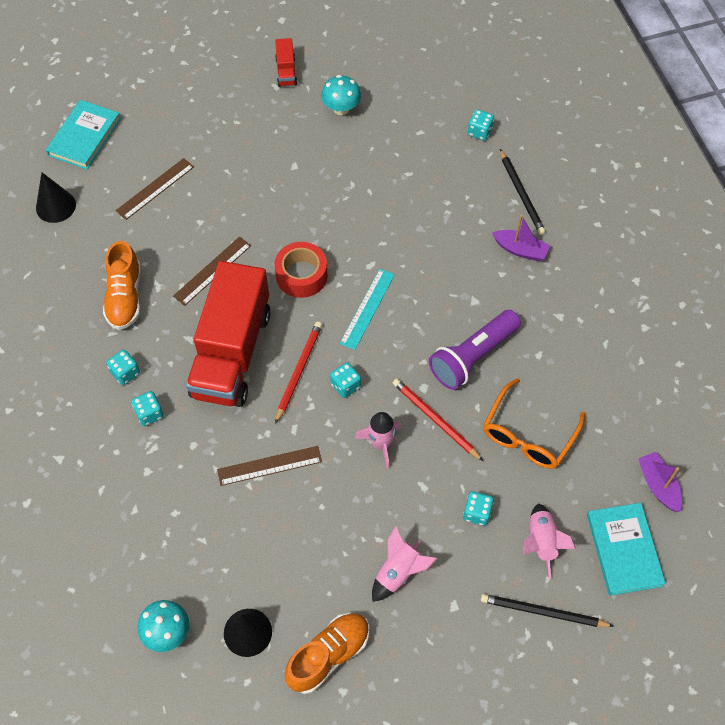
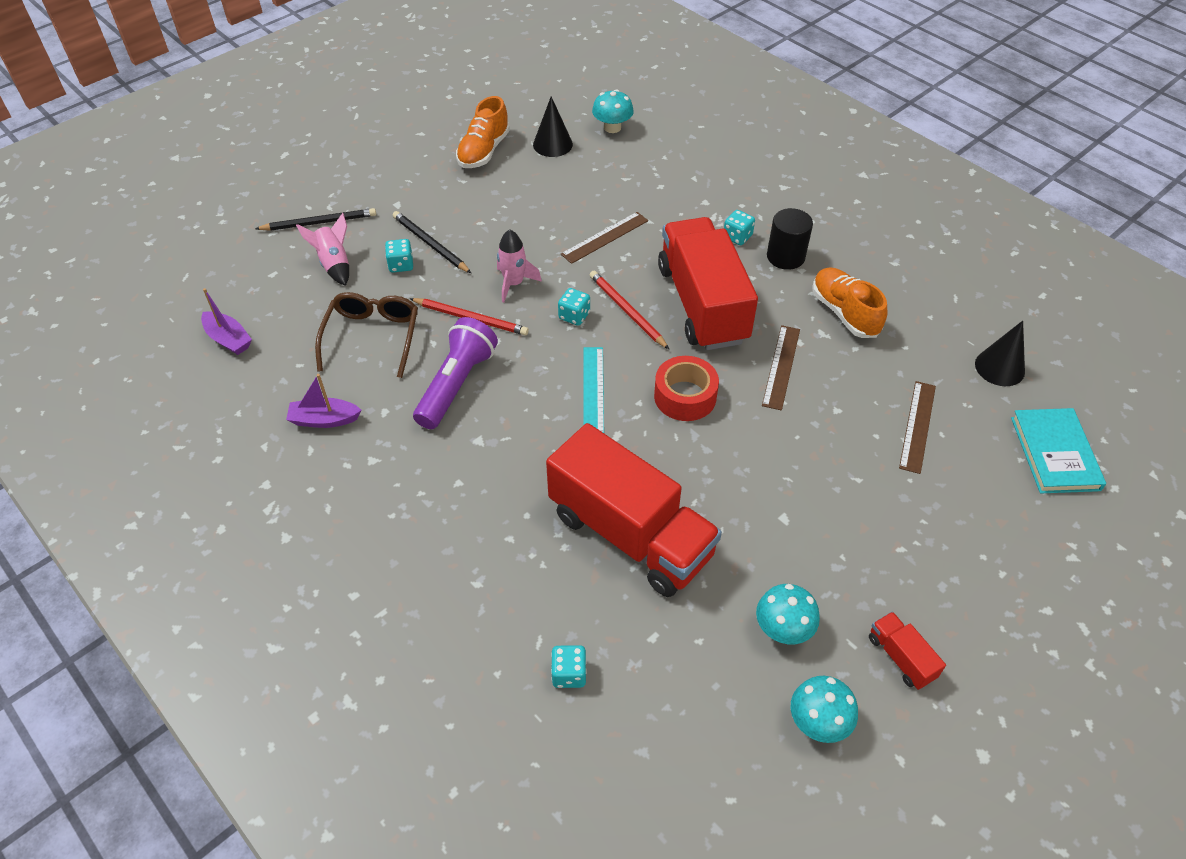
camera: 155 degrees right, 10 degrees down
(125, 373) = (785, 257): turquoise dice -> black cylinder
(298, 371) = (627, 311): red pencil -> red pencil turned 150 degrees clockwise
(354, 61) = (818, 722): none -> turquoise mushroom
(398, 572) = (453, 208): pink rocket -> none
(400, 193) = (630, 534): none -> red truck
(520, 250) = (445, 520): purple boat -> purple boat (324, 420)
(521, 194) = (471, 598): black pencil -> black pencil (430, 244)
(528, 434) = (372, 337): orange glasses -> brown glasses
(624, 550) = (255, 282): turquoise book -> none

